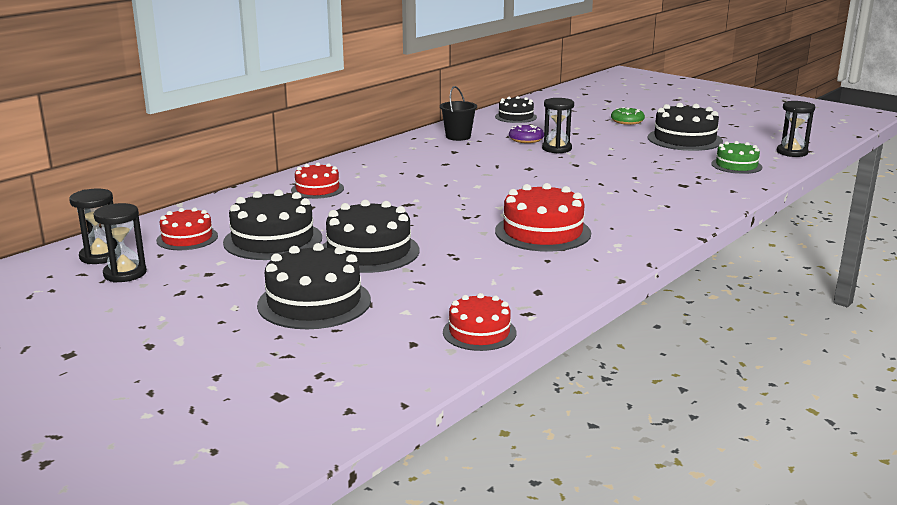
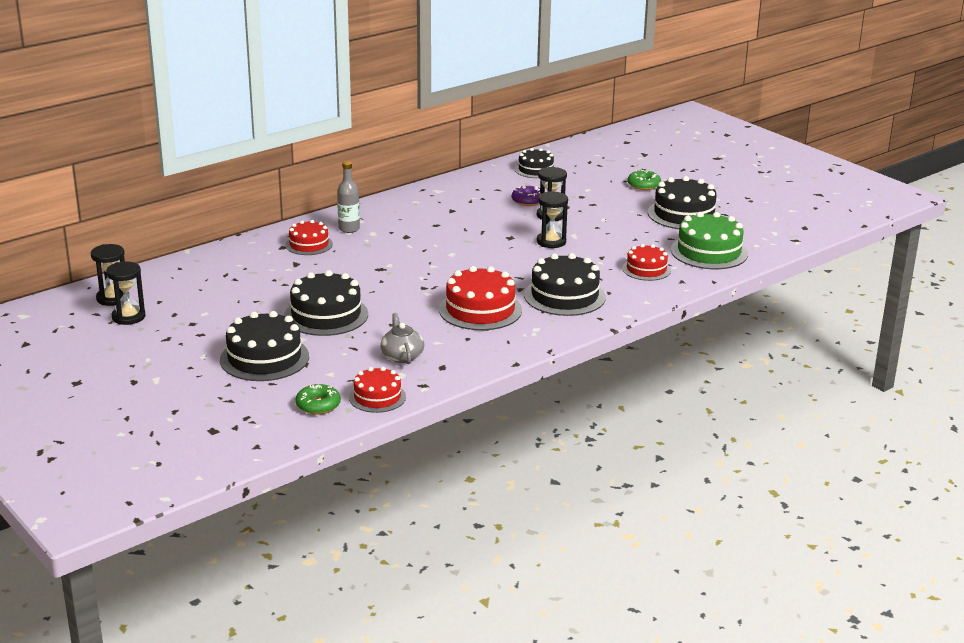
camera: 10 degrees right, 5 degrees up
(187, 238) = (184, 287): red cake -> red cake (646, 269)
(273, 240) = (252, 296): black cake -> black cake (564, 296)
(355, 173) = (349, 229): none -> grey bottle
(408, 349) = (318, 405): none -> green donut
(458, 137) = (465, 192): black bucket -> none
(483, 284) = (402, 356): none -> grey teapot
(736, 165) = (709, 252): green cake -> green cake, size x1.63
(792, 152) = (777, 240): black hourglass -> black hourglass (551, 242)

